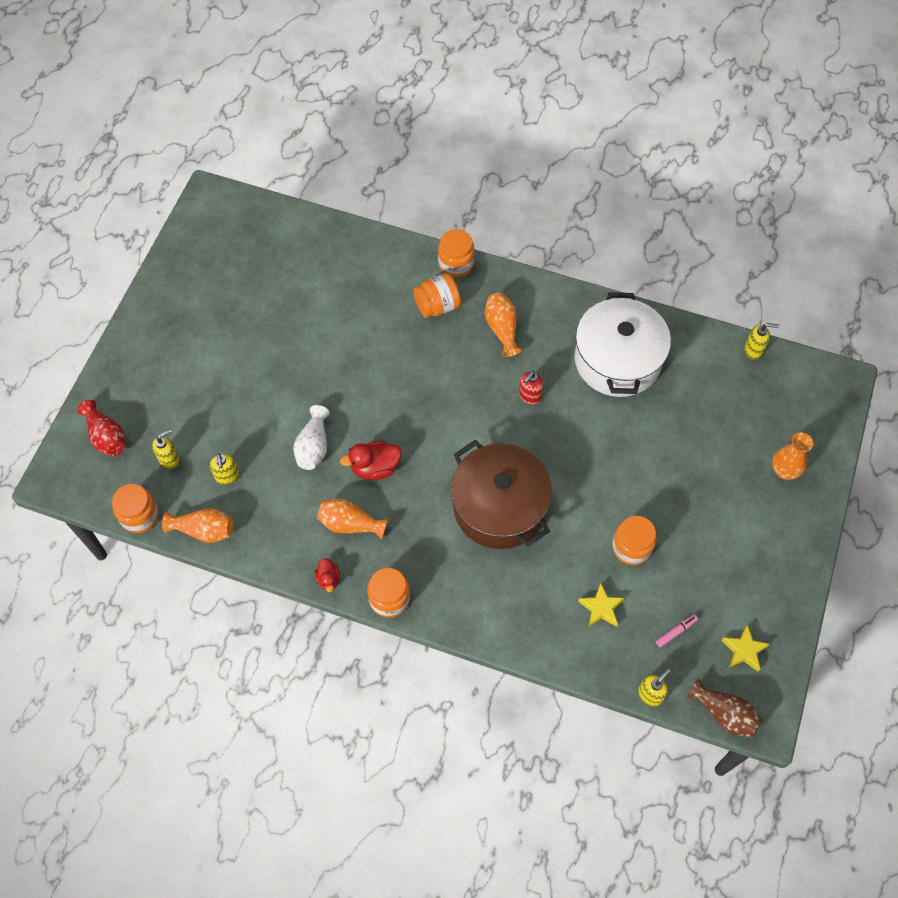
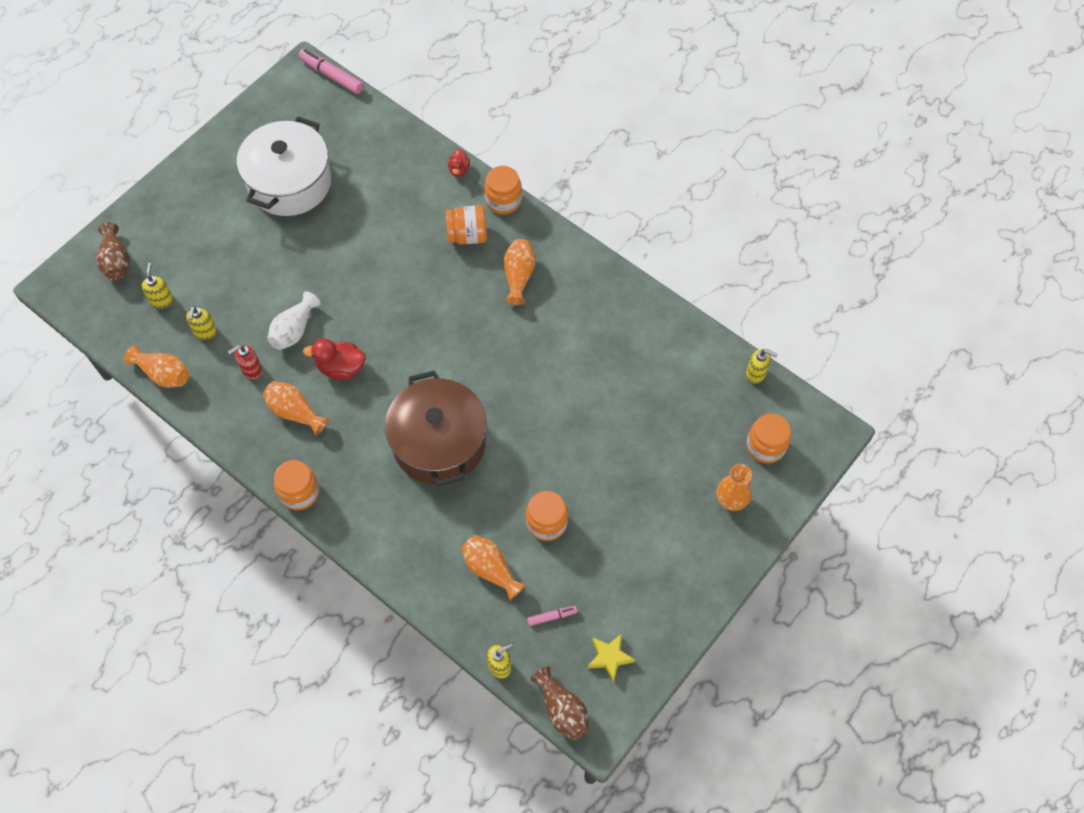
camera: 20 degrees right, 0 degrees up
(106, 436) = (116, 261): red vase -> brown vase
(140, 516) = (113, 342): orange jar -> orange jar (765, 446)
(170, 460) = (162, 300): yellow soap dispenser -> yellow soap dispenser turned 75 degrees counterclockwise
(239, 195) = (331, 75): none -> pink marker
(328, 579) = (253, 456): red duck -> red duck (459, 169)
(529, 396) = (515, 348): red soap dispenser -> red soap dispenser (251, 370)
(601, 608) = (491, 569): yellow star -> orange vase
(617, 360) = (616, 341): white pot -> white pot (290, 182)

